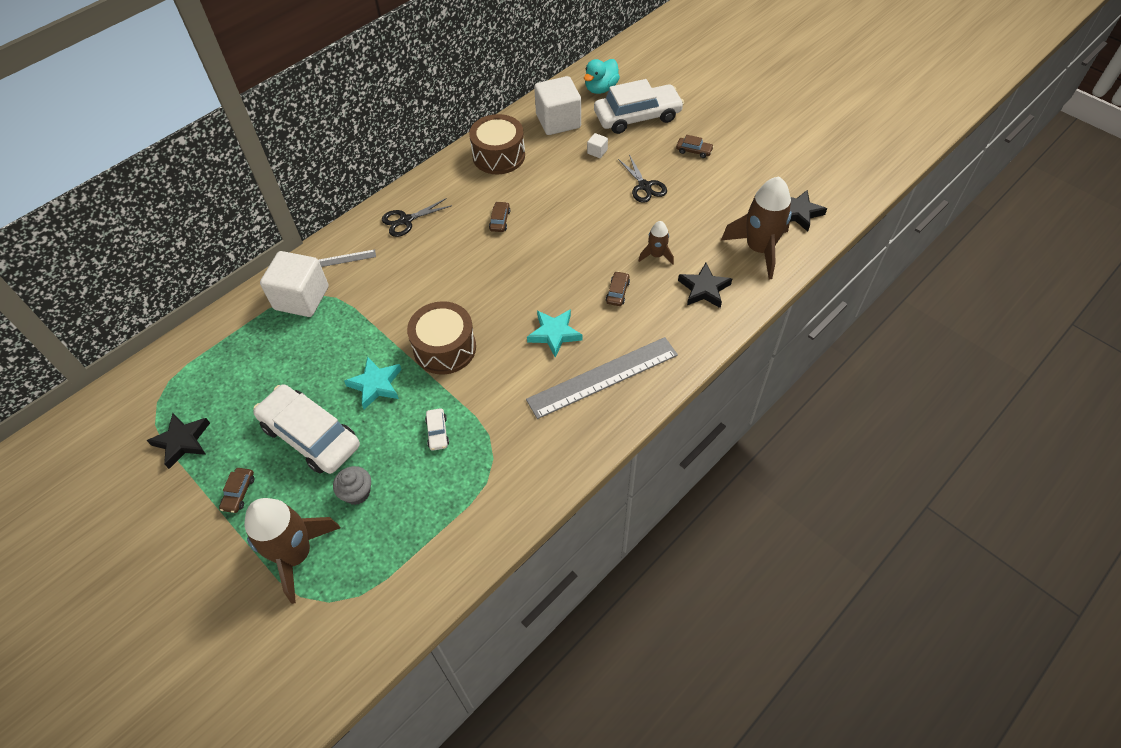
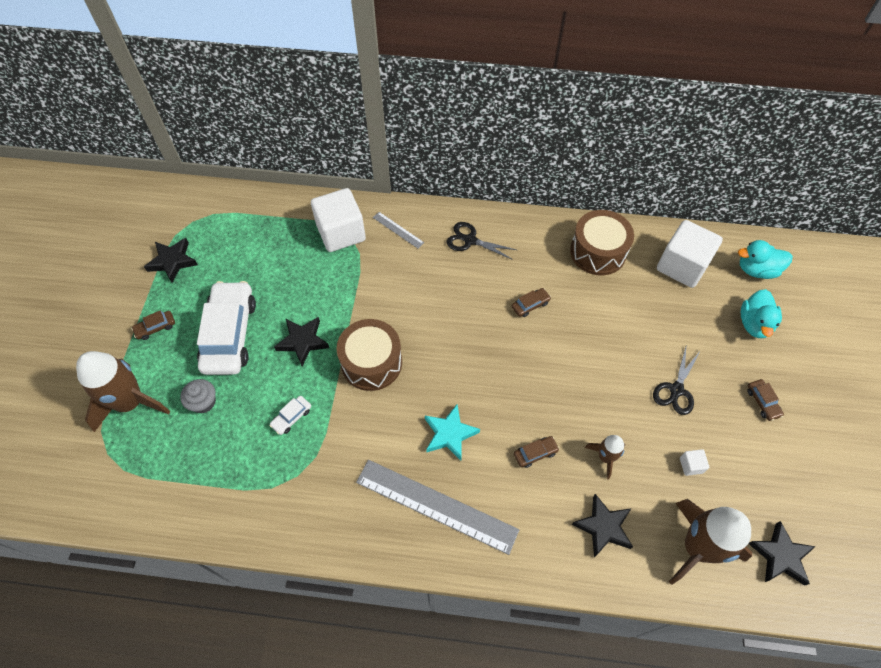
camera: 50 degrees right, 5 degrees up
(376, 385) = (303, 341): turquoise star -> black star
(597, 152) = (678, 322): white cube -> white cube (691, 465)
(637, 116) = (754, 324): white car -> turquoise duck

